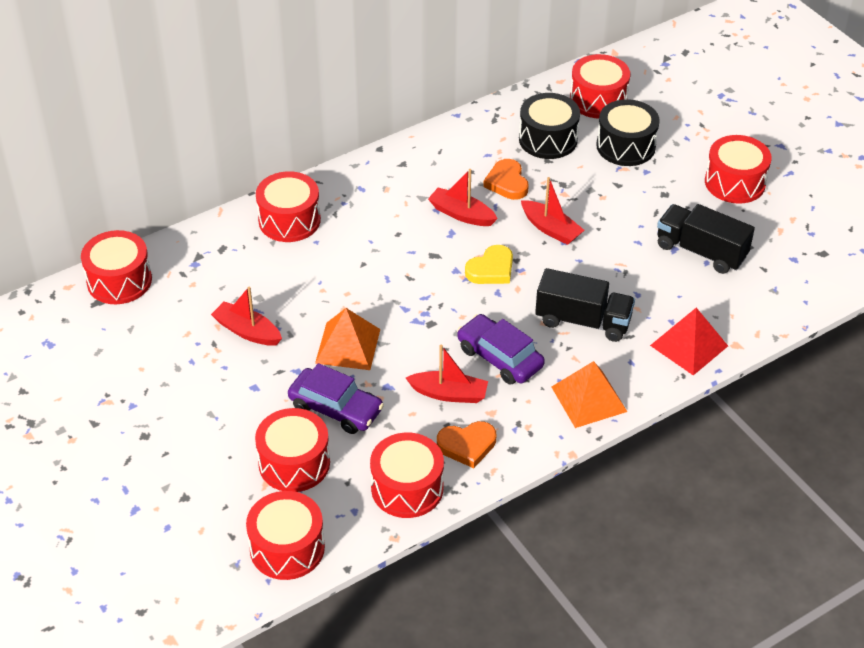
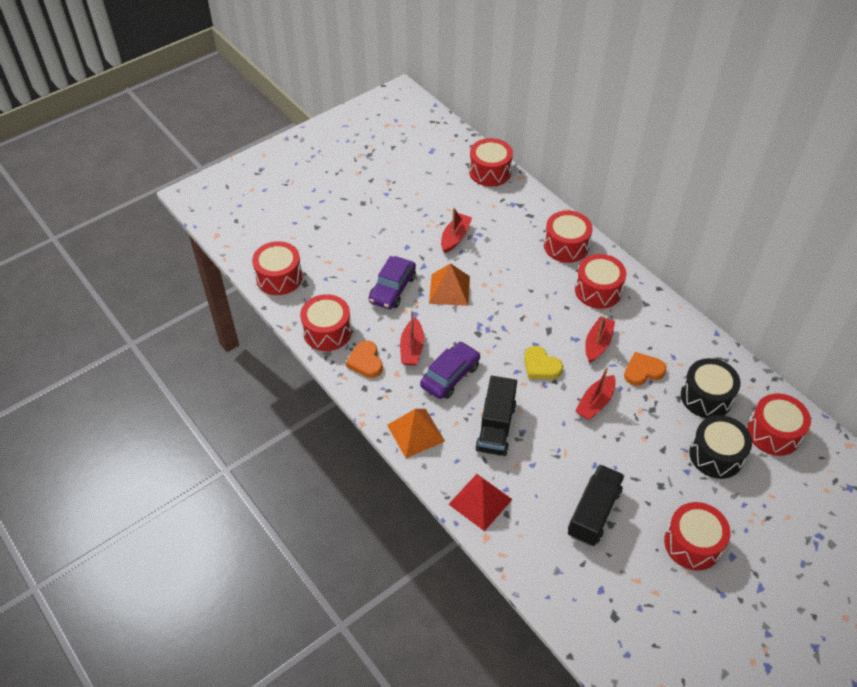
camera: 85 degrees right, 5 degrees up
(294, 463) = (345, 273): red drum -> red drum (598, 290)

